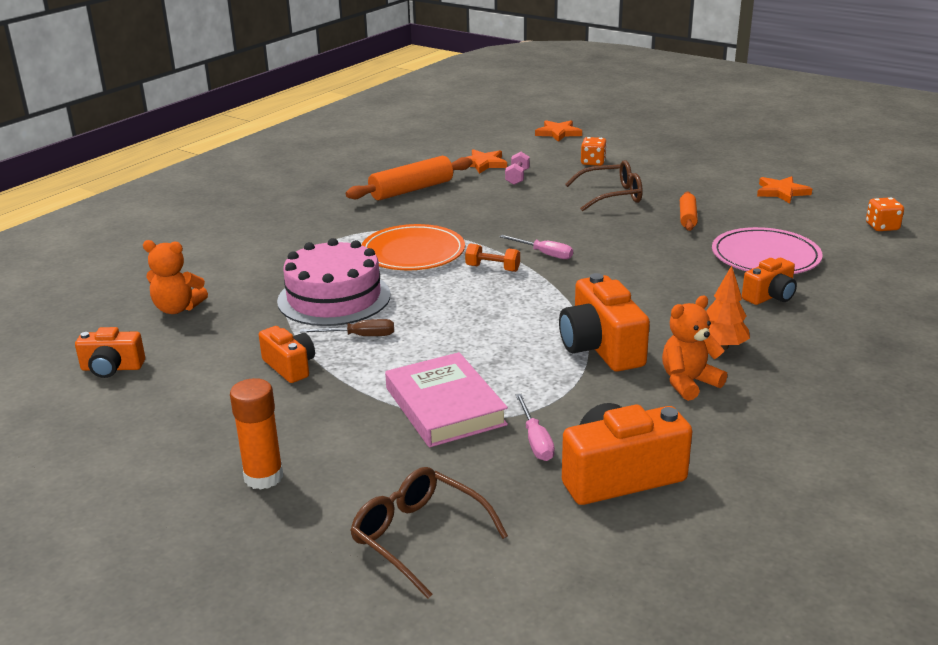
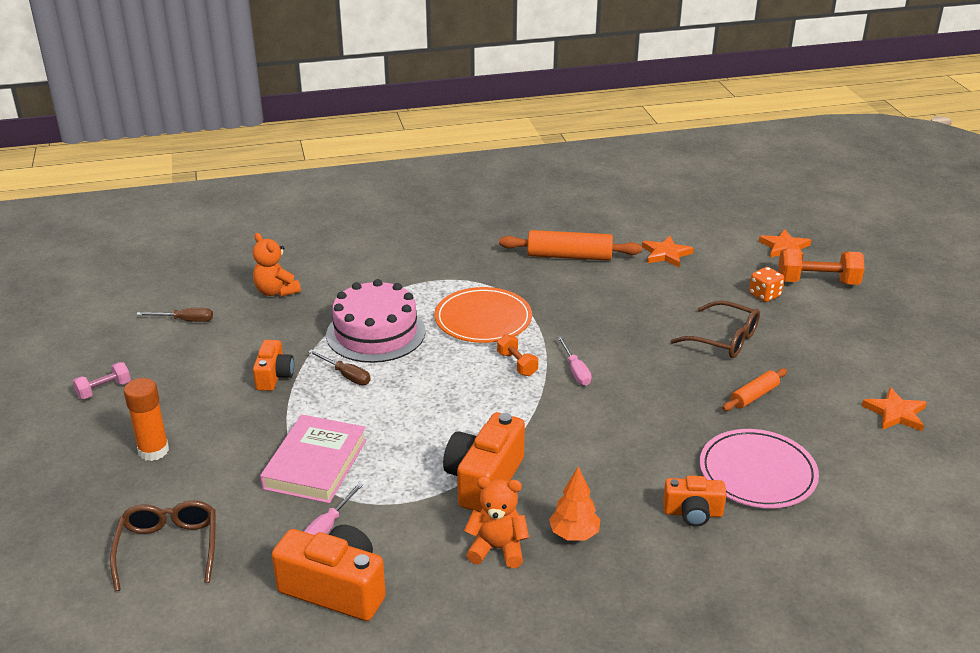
camera: 40 degrees right, 5 degrees up
(112, 368) = (185, 320): orange camera -> brown screwdriver
(517, 177) = (672, 281): pink dumbbell -> pink dumbbell (104, 390)
(613, 144) = (817, 282): none -> orange dumbbell
(882, 227) = (933, 504): orange dice -> none

